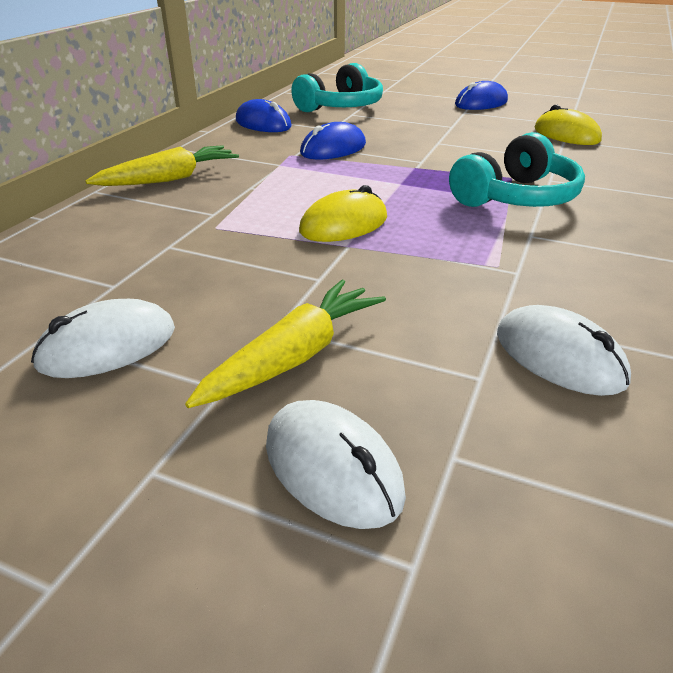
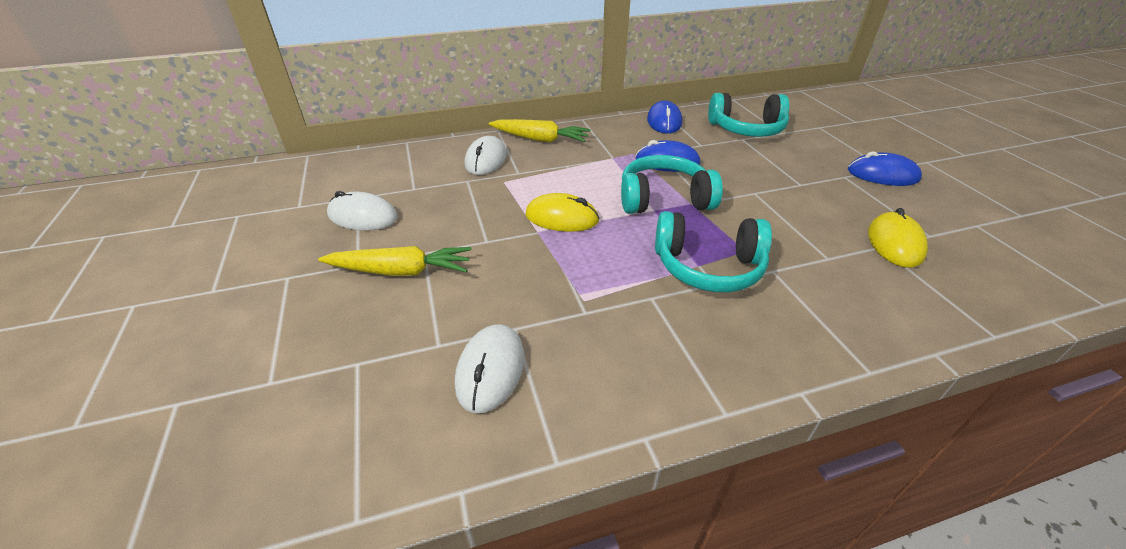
camera: 50 degrees right, 5 degrees up
(332, 468) = (321, 326): white mouse -> white mouse (486, 160)
(391, 173) = (664, 199): none -> turquoise headphones

